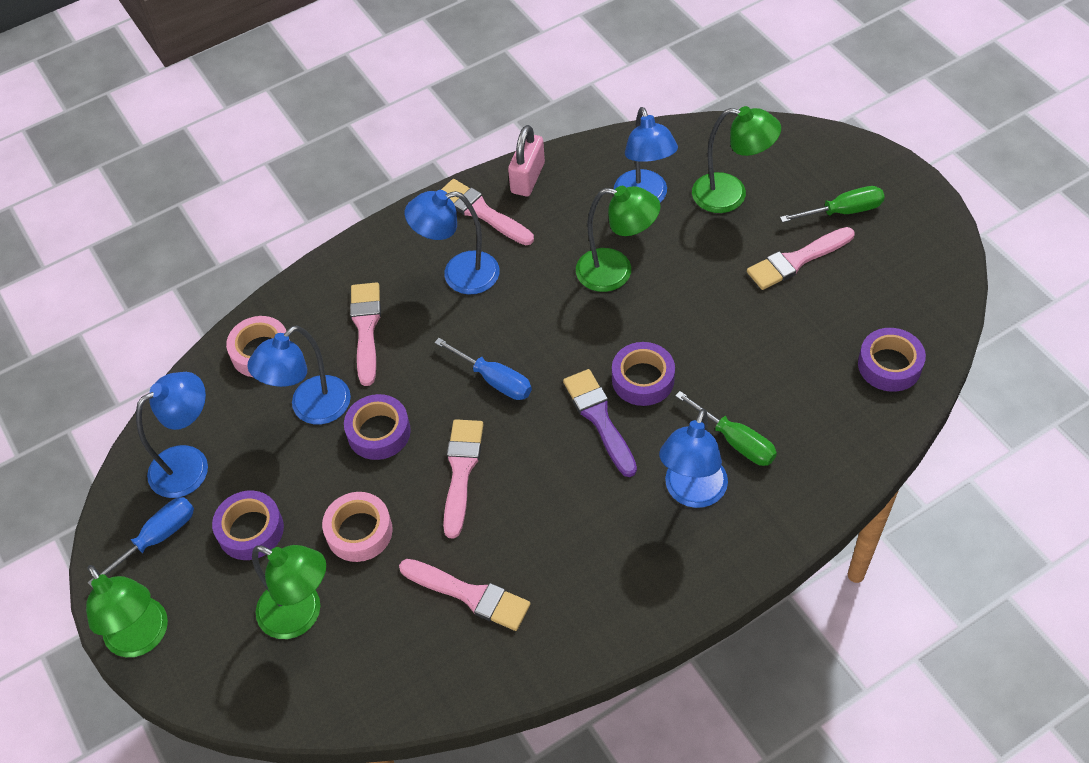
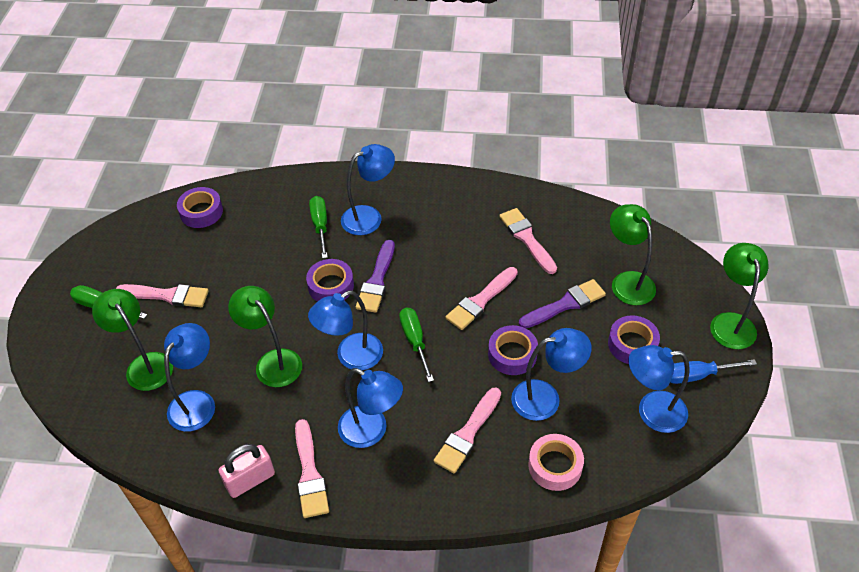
camera: 145 degrees left, 5 degrees down
(359, 531) = (565, 304): pink tape -> purple brush
(494, 380) = (415, 341): blue screwdriver -> green screwdriver
(544, 323) = (351, 357): none -> blue lamp

